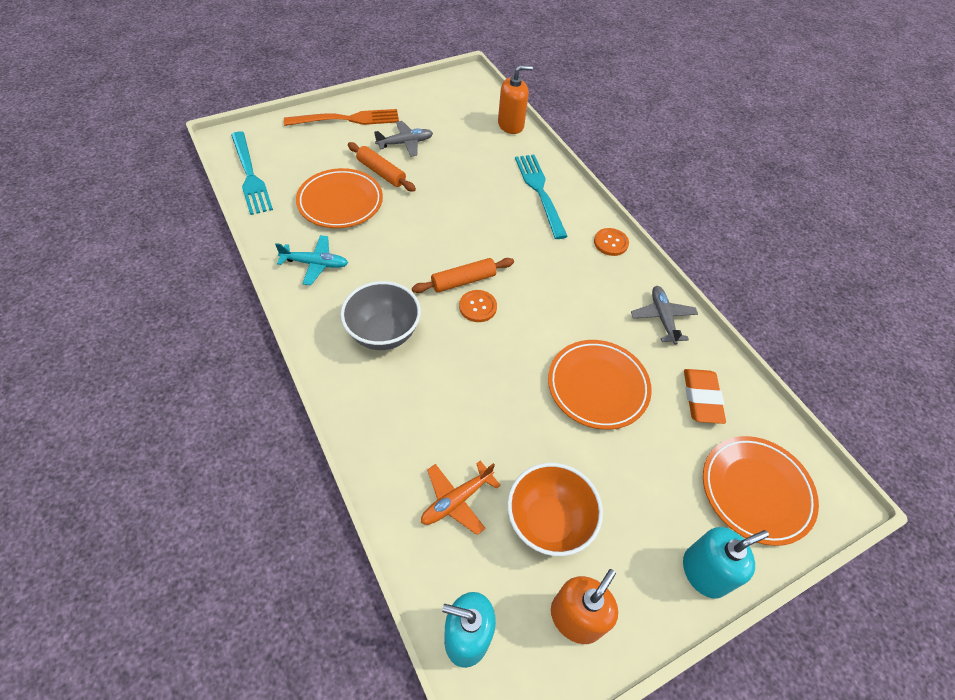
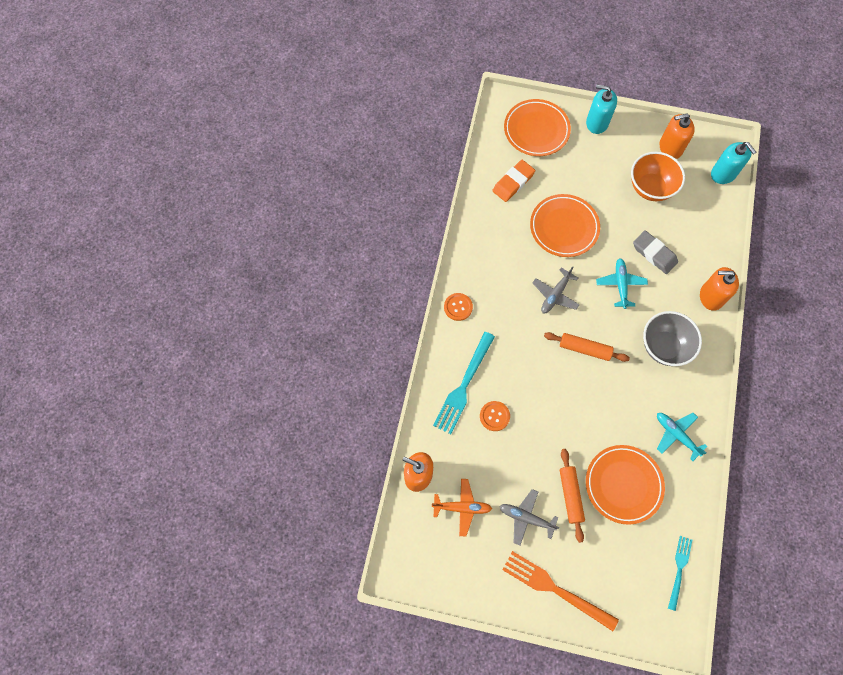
camera: 135 degrees left, 15 degrees up
(250, 176) = (679, 569): turquoise fork -> turquoise fork, size x0.60
(365, 425) = (711, 297): none -> orange soap dispenser
(456, 500) = (688, 227): orange plane -> orange plane (462, 507)
(472, 430) = (654, 254): none -> grey eraser
(478, 307) = (591, 323): orange button -> orange button (494, 416)
(481, 366) = (620, 284): none -> turquoise plane
(662, 318) = (483, 236): grey plane -> grey plane (555, 295)

